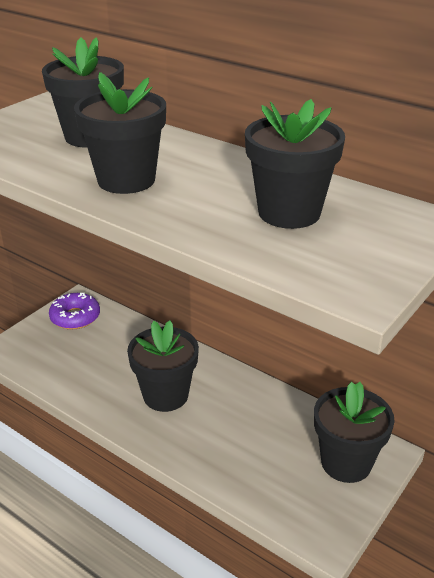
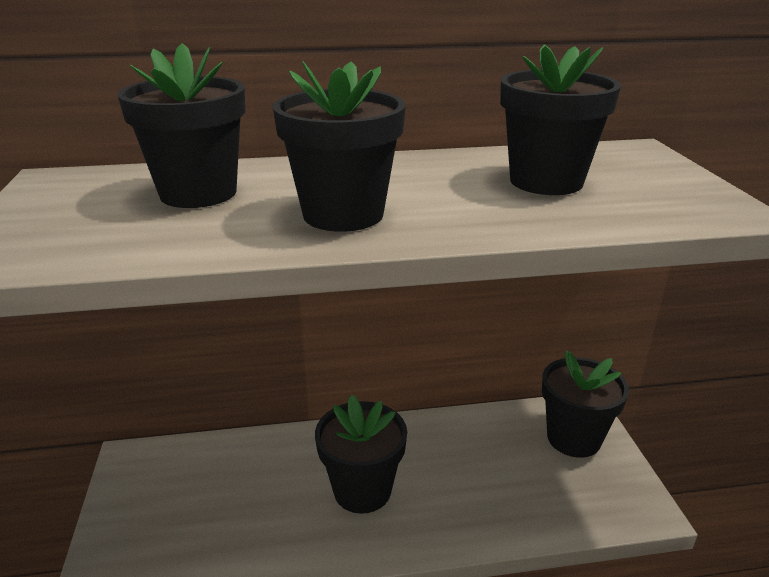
camera: 45 degrees left, 5 degrees down
(75, 317) = (150, 479): purple donut -> none

